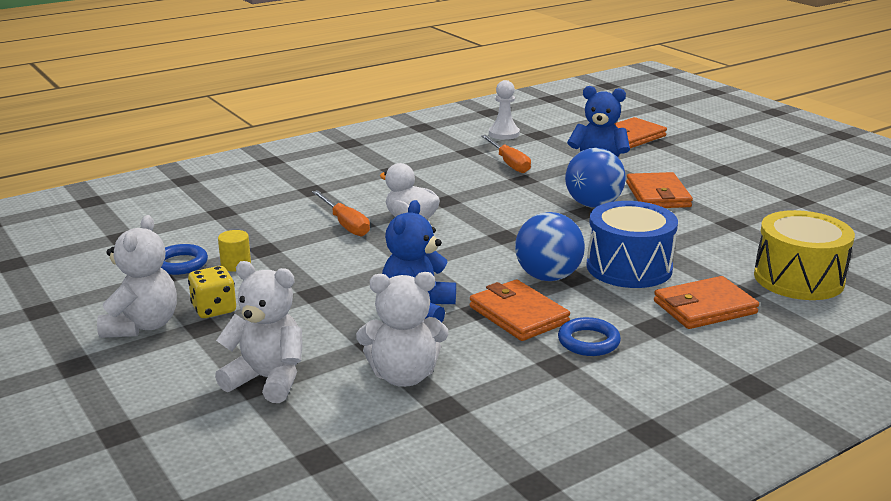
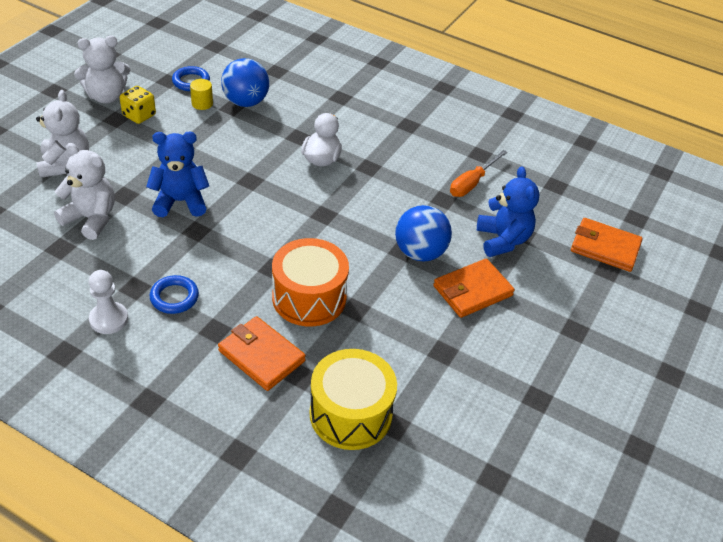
camera: 60 degrees right, 20 degrees up
(345, 224) = (292, 130): orange screwdriver -> none
(403, 376) = (91, 219): white teddy bear -> white teddy bear turned 150 degrees clockwise
(504, 134) = (538, 164): white pawn -> white pawn (109, 319)
(518, 315) = (197, 252): orange wallet -> none
(548, 277) = (266, 254): blue ball -> blue ball (246, 102)
(629, 267) = (309, 297): blue drum -> orange drum

